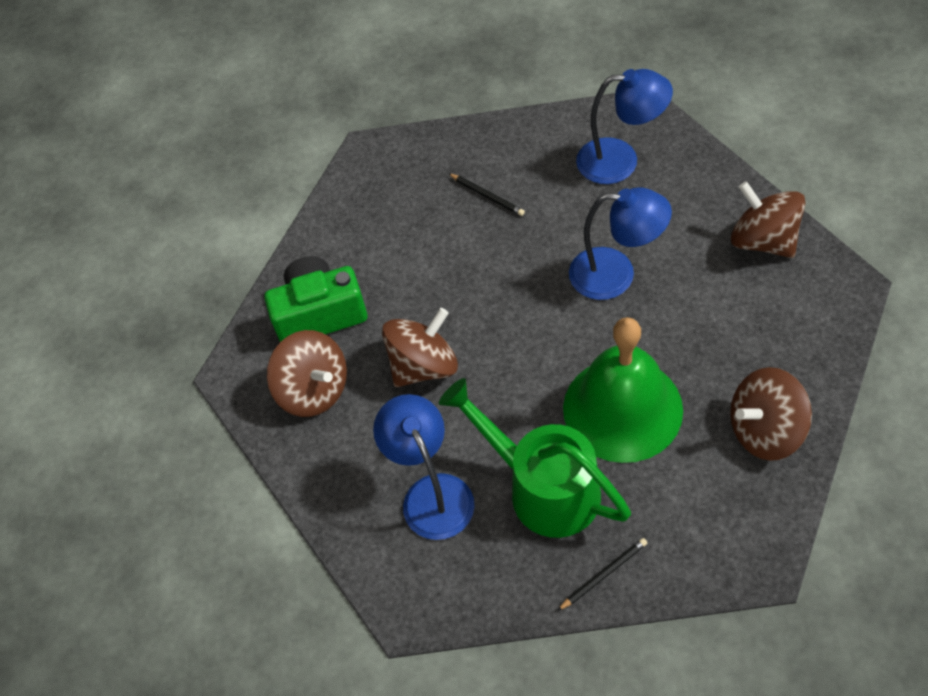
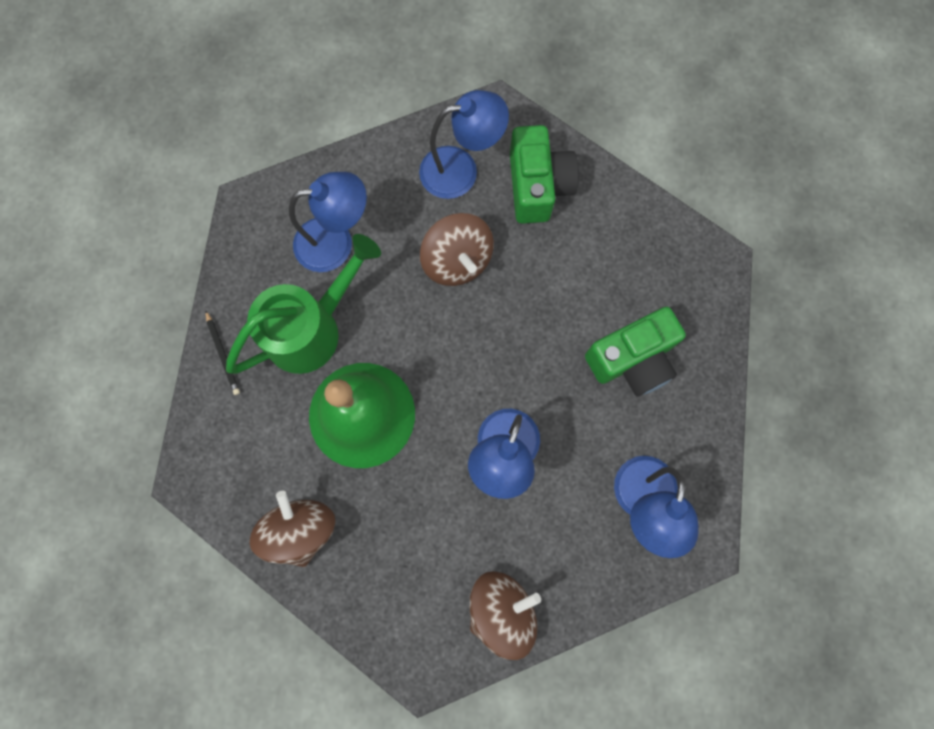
camera: 95 degrees right, 20 degrees up
(314, 390) = (461, 169): brown spinning top -> blue lamp
(487, 196) = (632, 359): black pencil -> green camera

